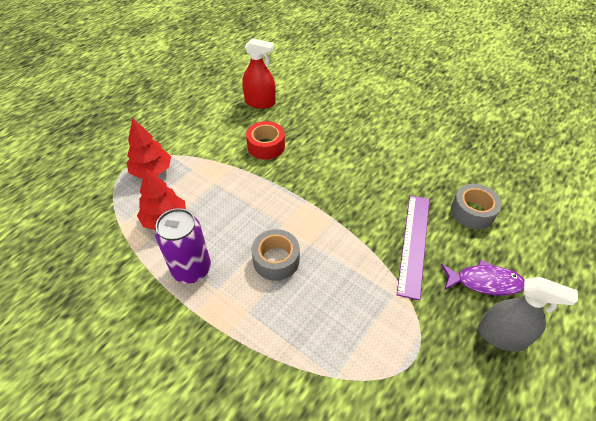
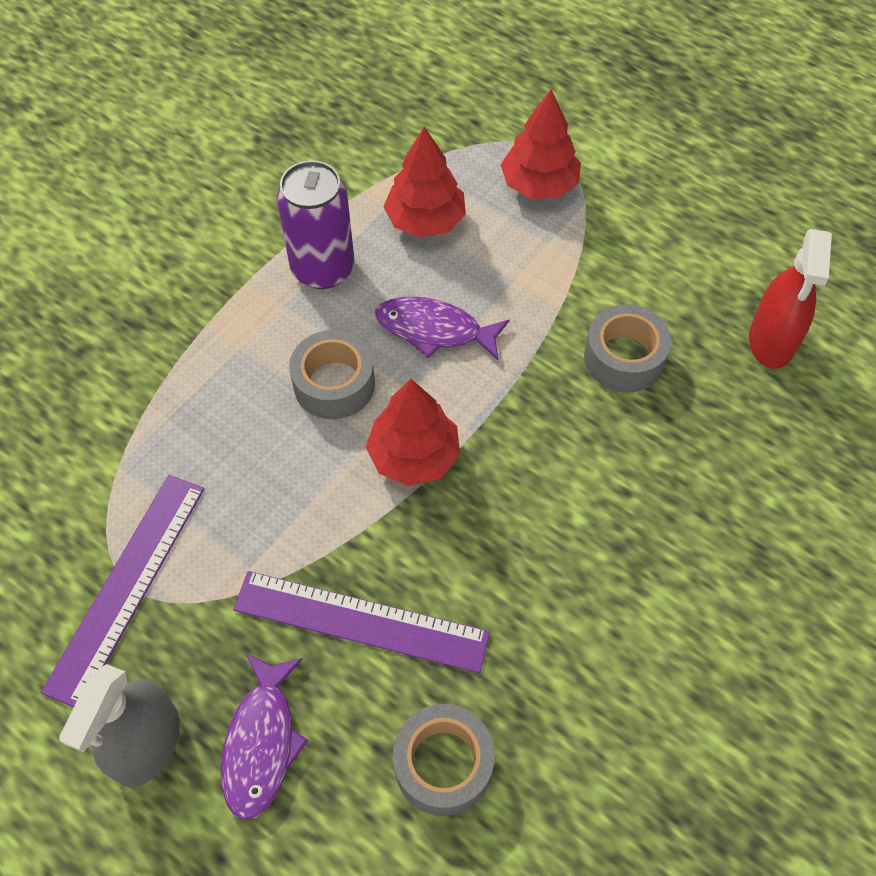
camera: 90 degrees right, 10 degrees up
(243, 215) = (434, 330): none -> purple fish
(266, 146) = (624, 358): red tape -> grey tape
(321, 223) = (414, 456): none -> red tree
(415, 360) = (126, 586): none -> purple ruler

